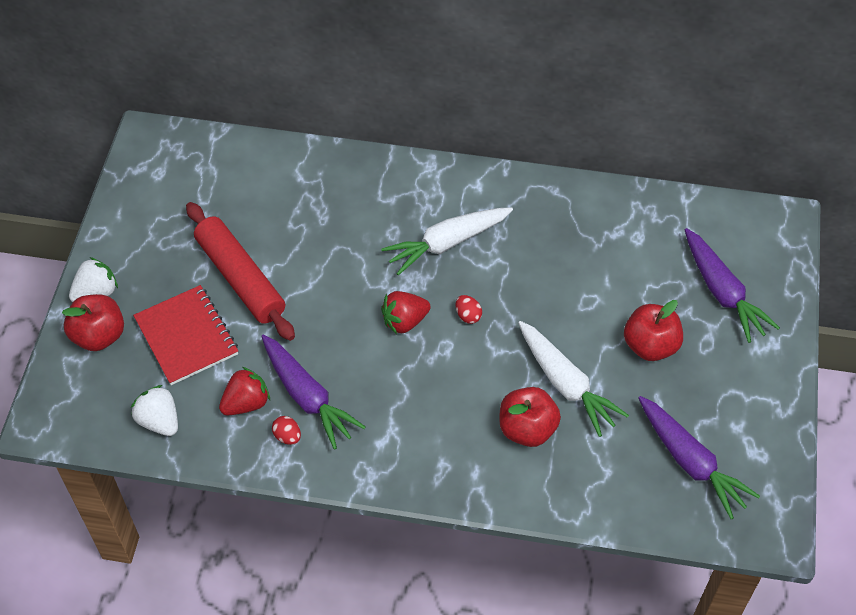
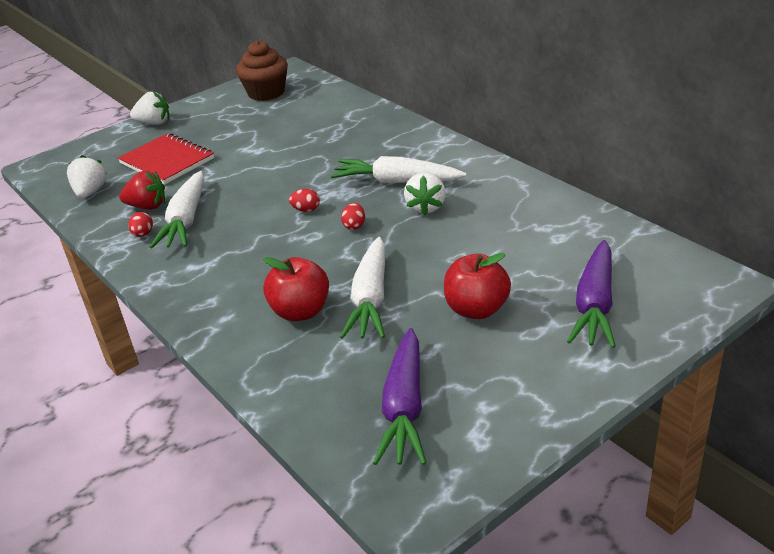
camera: 45 degrees right, 20 degrees down
(99, 336) = (125, 141): red apple -> none
(169, 185) = (266, 93): none -> brown cupcake
(186, 337) = (167, 161): red notebook -> red notebook turned 60 degrees counterclockwise
(240, 278) = (239, 147): red rolling pin -> none
(307, 396) = (186, 220): purple carrot -> white carrot
(404, 321) = (306, 210): red strawberry -> red egg
(504, 260) = (426, 207): none -> white strawberry

